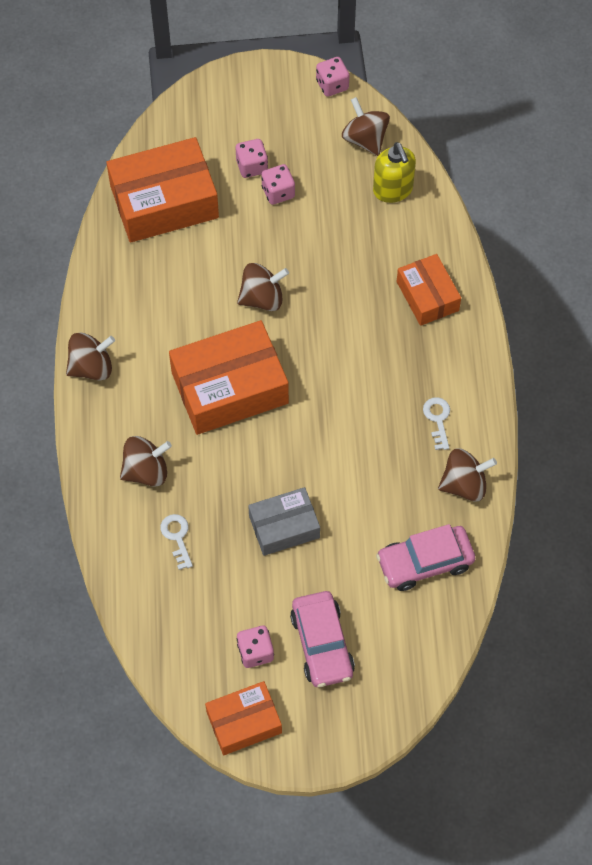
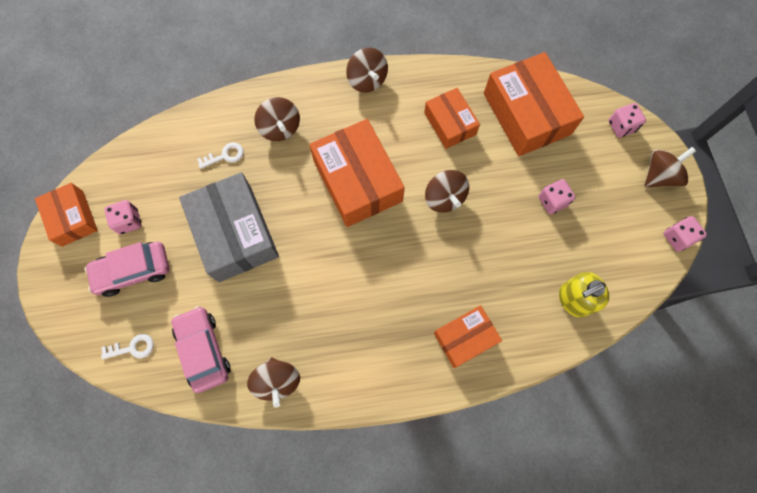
camera: 85 degrees right, 10 degrees up
(166, 282) = (450, 123): none -> orange box
(252, 166) = (575, 177): pink dice -> pink dice (621, 126)
(284, 527) = (235, 233): grey box -> grey box, size x1.70
(365, 139) = (624, 271): brown spinning top -> brown spinning top (659, 175)
(437, 419) = (340, 354): white key -> white key (132, 348)

